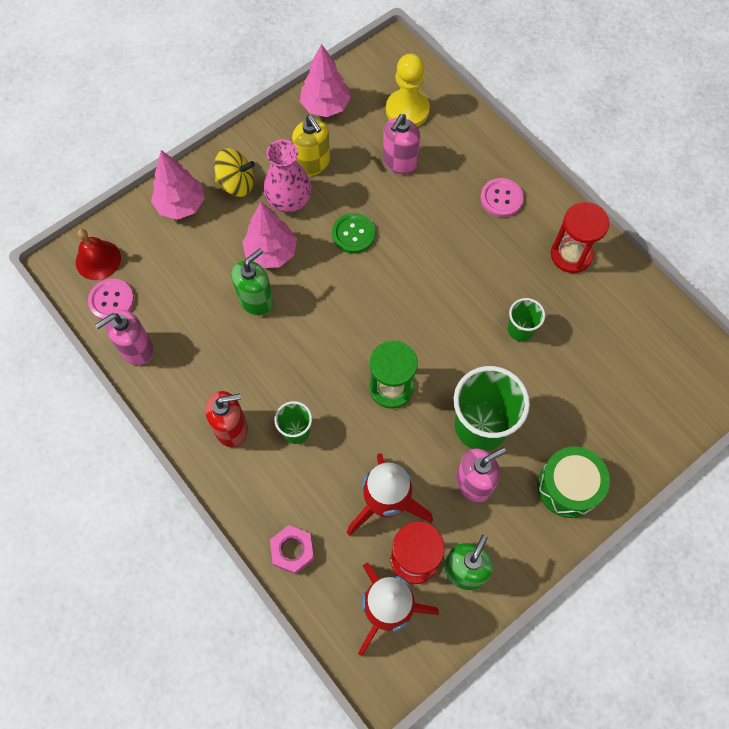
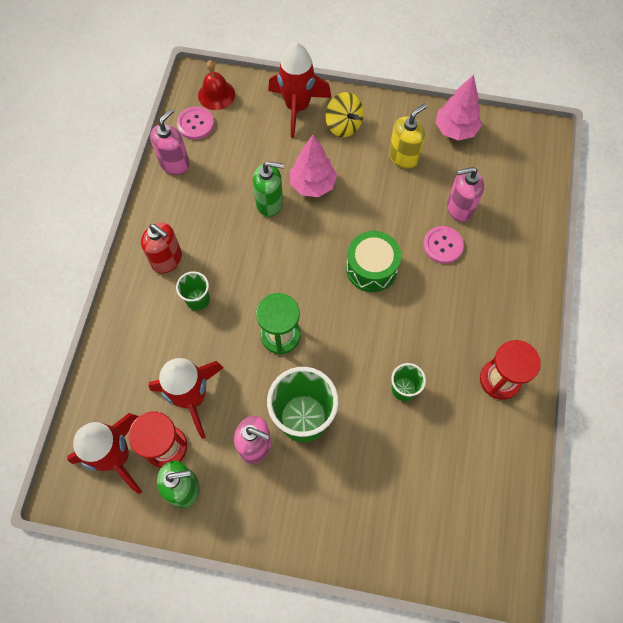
camera: 50 degrees right, 0 degrees up
(136, 349) = (175, 164): pink soap dispenser -> pink soap dispenser turned 105 degrees clockwise
(181, 205) = (297, 107): pink tree -> red rocket
(289, 200) = (362, 164): pink vase -> none
(292, 550) = (112, 363): pink nut -> none
(313, 163) = (403, 157): yellow soap dispenser -> yellow soap dispenser turned 150 degrees counterclockwise
(353, 234) = (374, 222): green button -> none
(407, 110) = (506, 181): yellow pawn -> none
(501, 198) = (498, 296): pink button -> pink button (442, 245)
(568, 486) = (308, 516): green drum -> green drum (371, 268)

